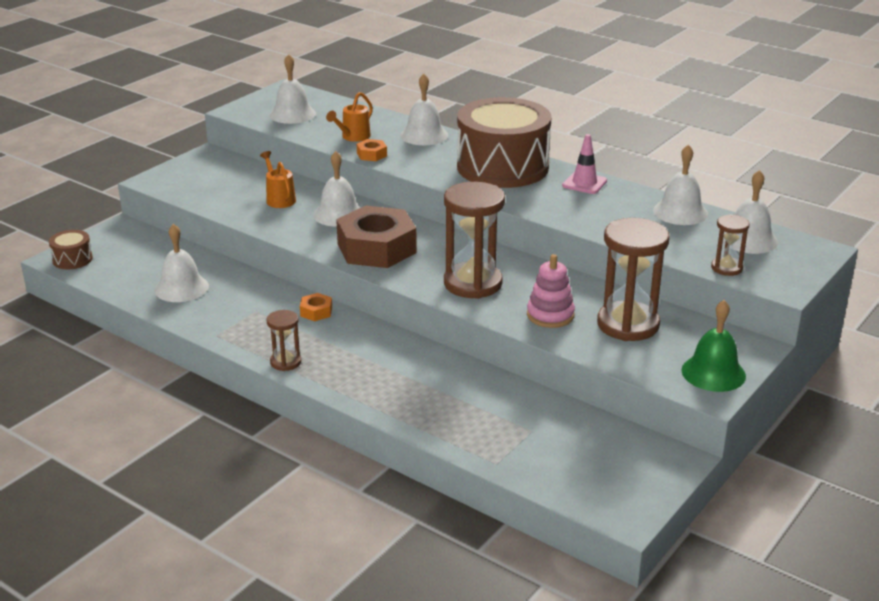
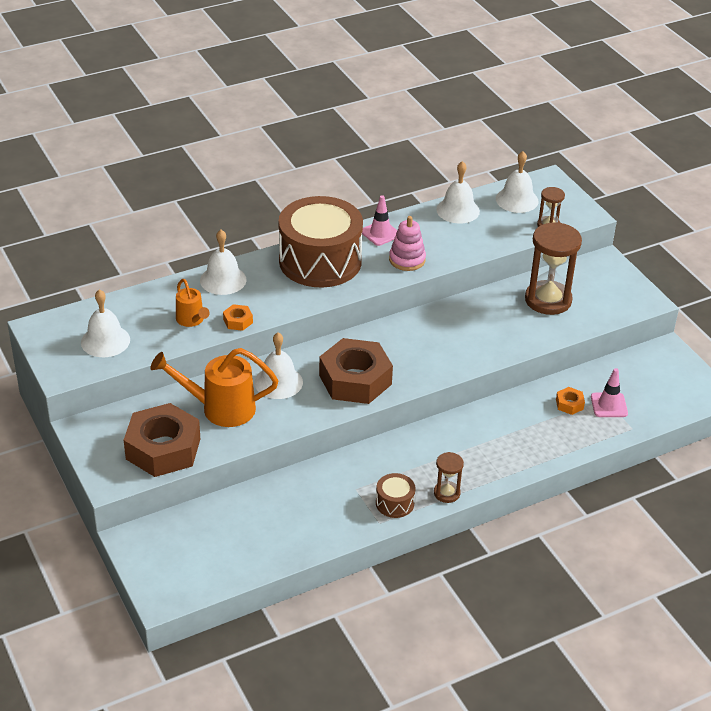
camera: 65 degrees left, 10 degrees up
(72, 259) = (172, 588): brown drum -> brown drum (394, 503)
(181, 288) = (284, 524): white bell -> none
(207, 190) = (163, 449): none -> brown nut
(279, 199) = (220, 408): orange watering can -> orange watering can, size x1.77
(316, 312) = (381, 454): orange nut -> orange nut (569, 404)
(472, 283) = (446, 349): brown hourglass -> none
(522, 436) = (609, 405): none -> pink traffic cone
(550, 315) = (514, 329): pink stacking toy -> pink stacking toy (407, 260)
(713, 373) = (625, 290): green bell -> none

